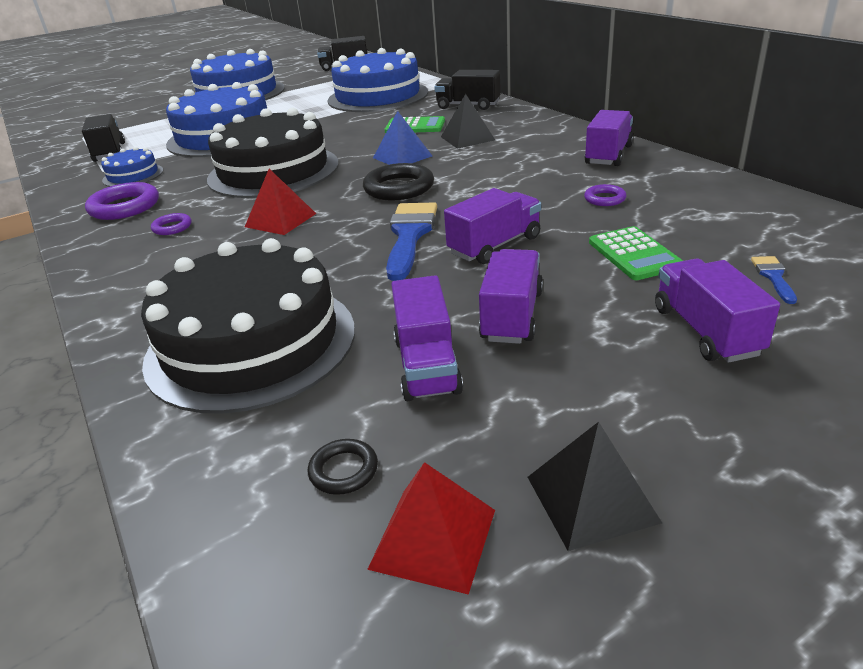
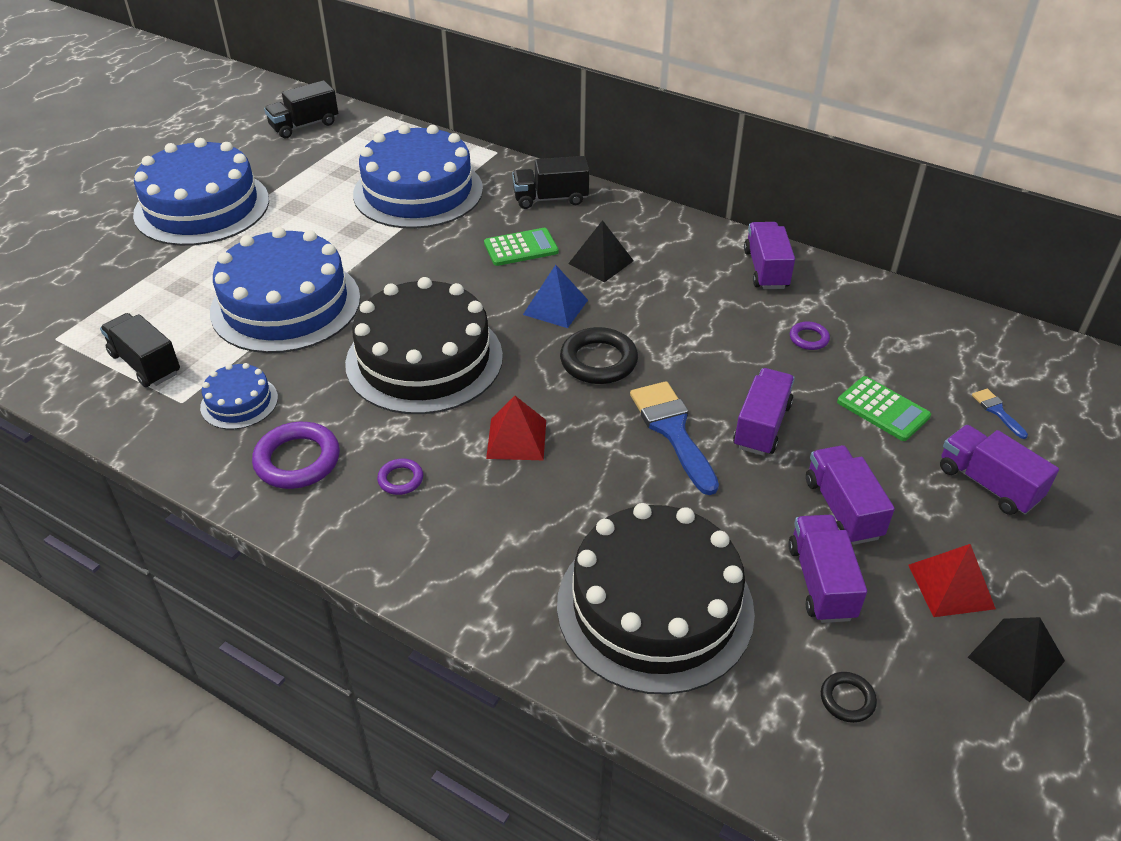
camera: 30 degrees left, 10 degrees up
(427, 365) = (821, 582): purple truck -> purple truck turned 150 degrees counterclockwise
(433, 538) = (949, 726): red pyramid -> red pyramid (951, 586)

